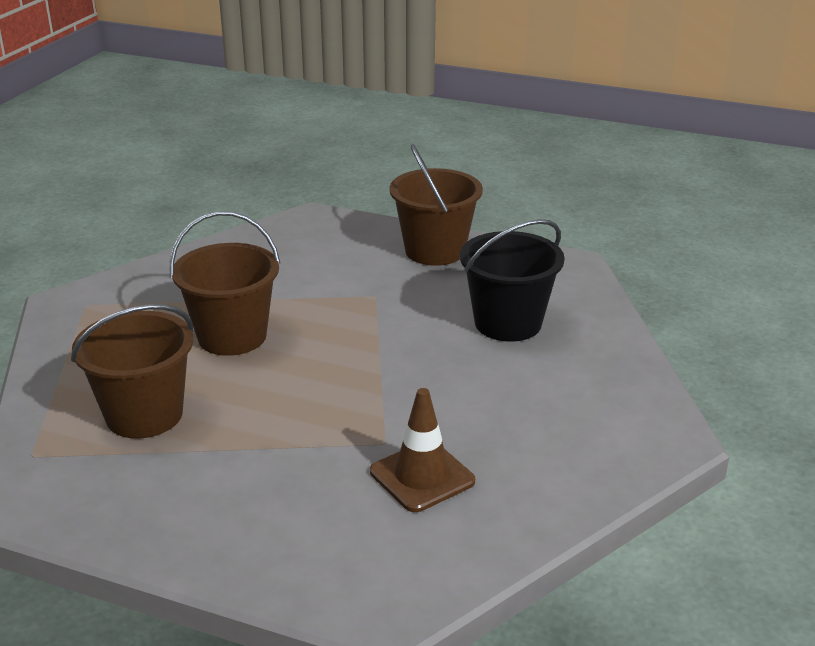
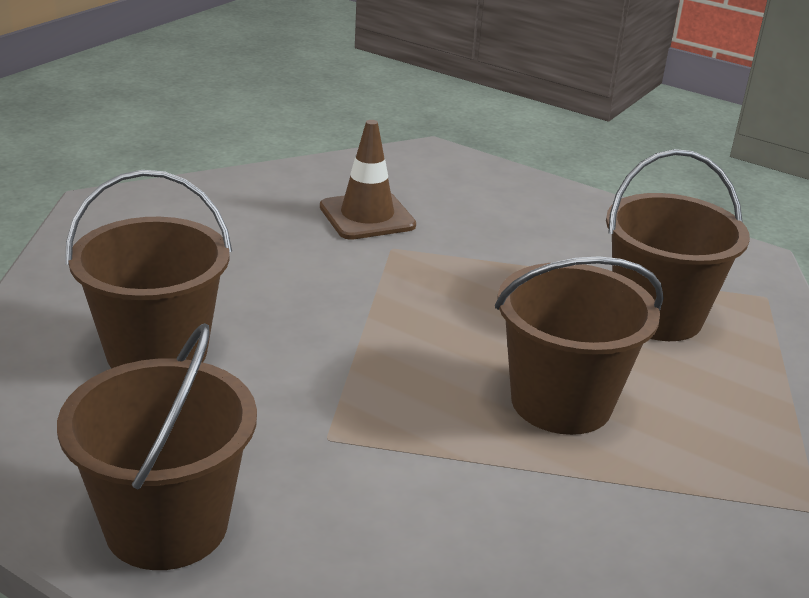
camera: 170 degrees left, 0 degrees up
(508, 323) = (157, 352): black bucket -> brown bucket

